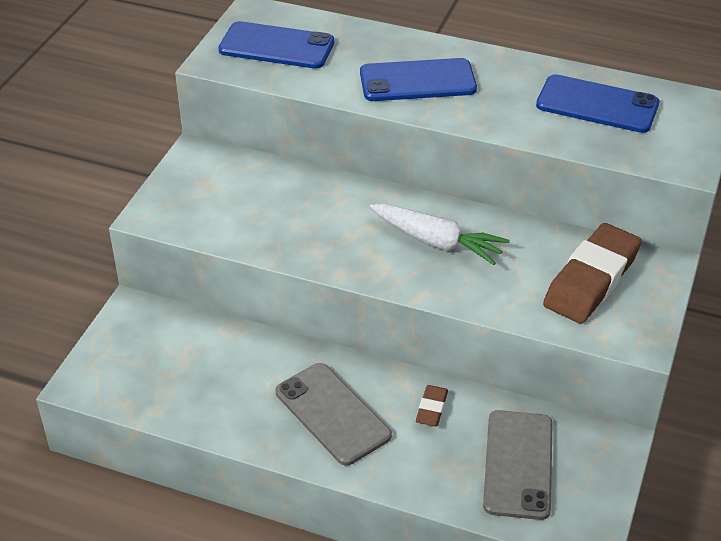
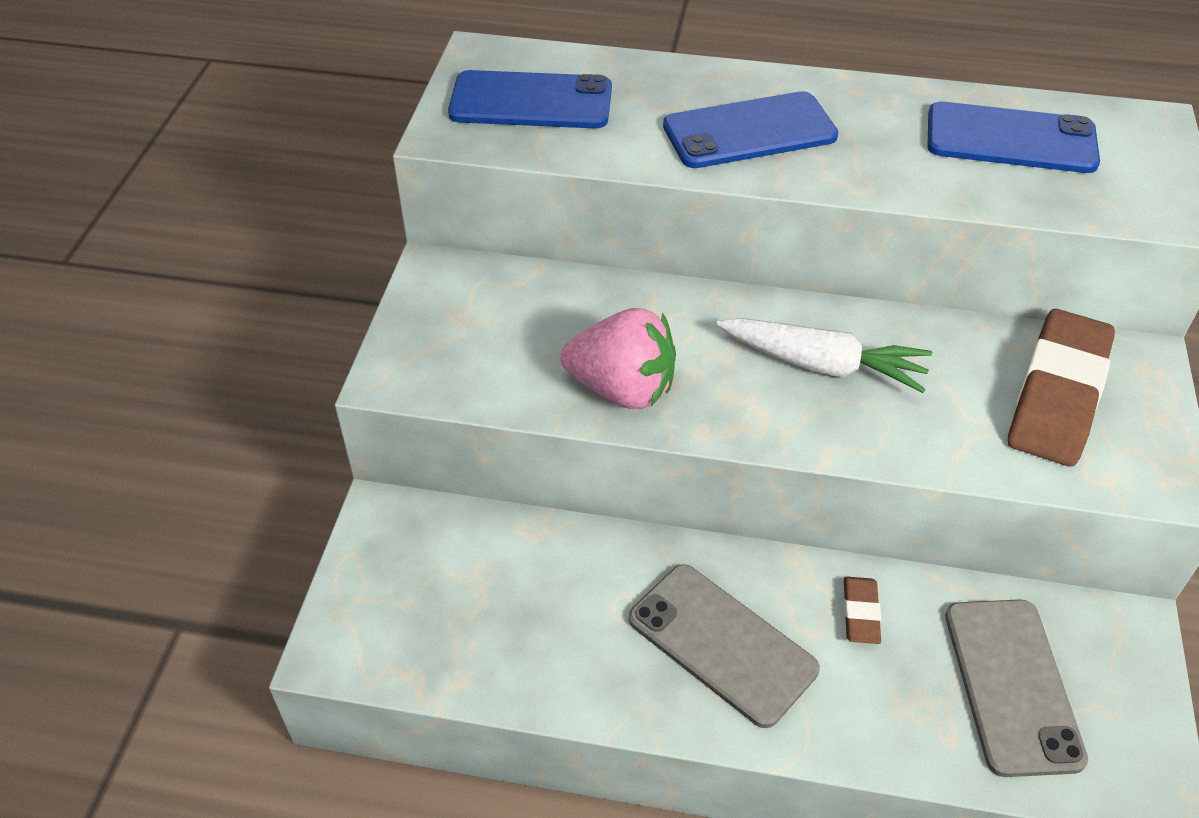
camera: 10 degrees left, 5 degrees up
(297, 241) = (622, 389): none -> pink strawberry

